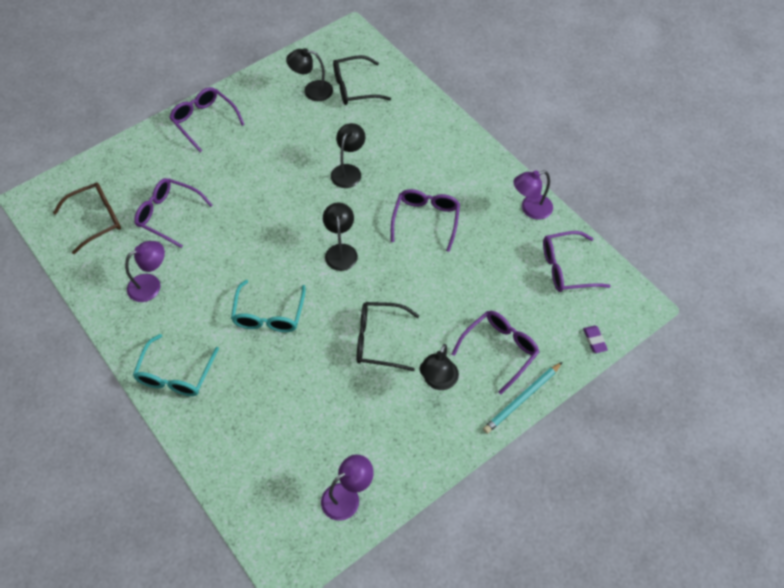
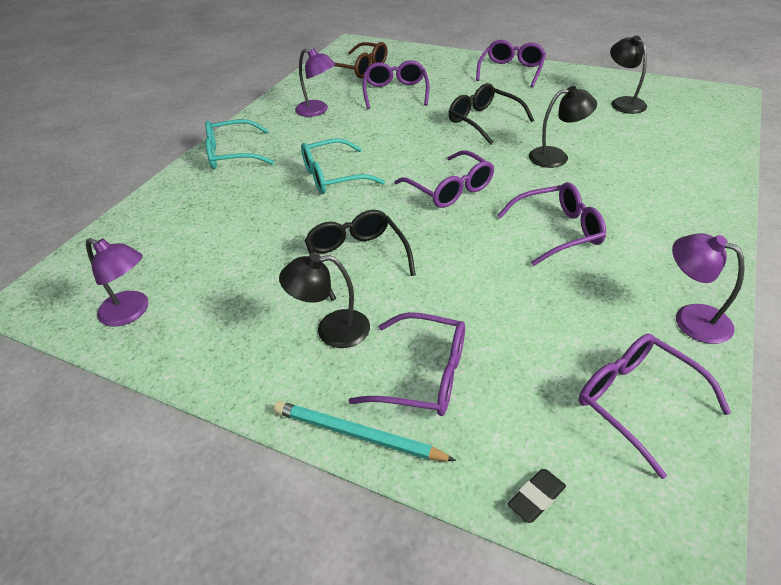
camera: 65 degrees right, 15 degrees down
(341, 251) = (450, 189): black lamp -> purple glasses
(354, 87) = (665, 121): black glasses -> black glasses (483, 121)
(594, 340) = (536, 497): purple eraser -> black eraser

